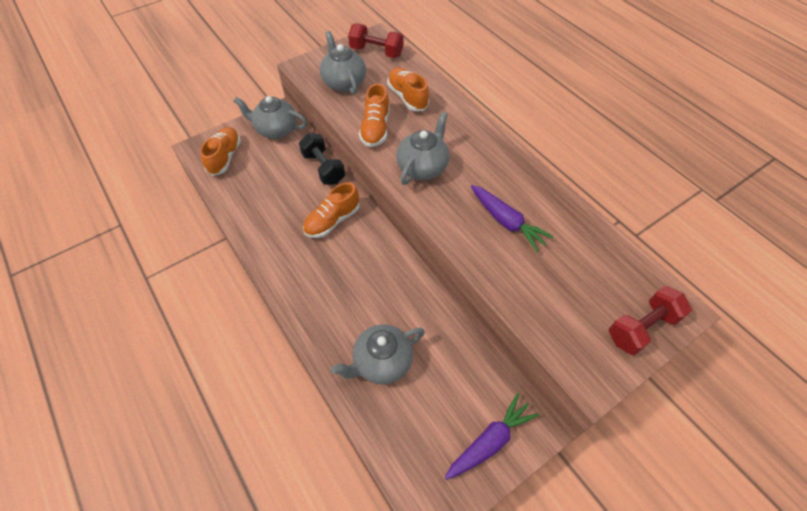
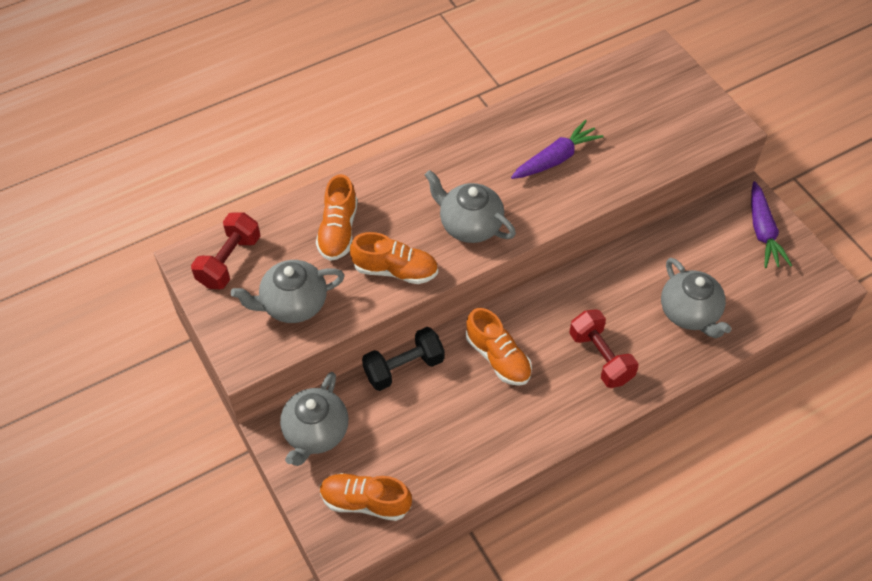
camera: 85 degrees left, 0 degrees up
(407, 97) = (338, 230): orange shoe -> orange shoe turned 60 degrees counterclockwise
(490, 441) = (762, 232): purple carrot -> purple carrot turned 150 degrees counterclockwise
(641, 328) = (678, 83): red dumbbell -> red dumbbell (600, 357)

